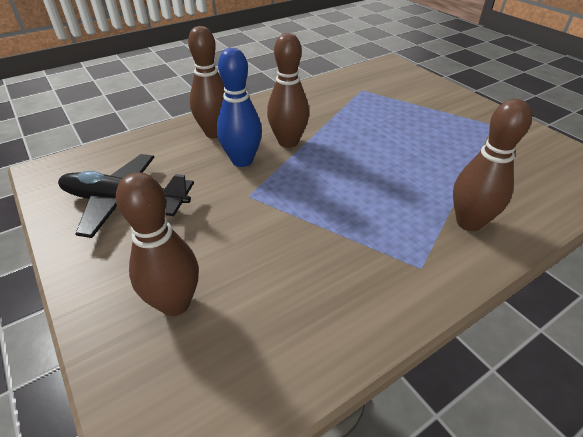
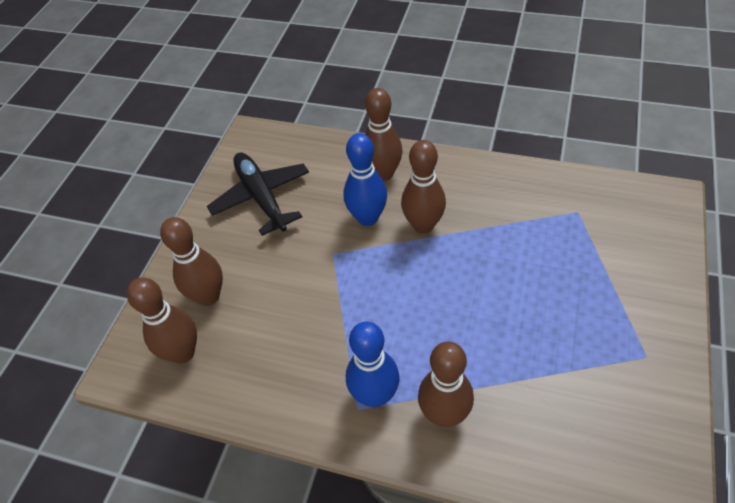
camera: 55 degrees right, 10 degrees up
(216, 370) = (183, 352): none -> brown bowling pin
(417, 249) = (375, 395): none -> blue bowling pin

